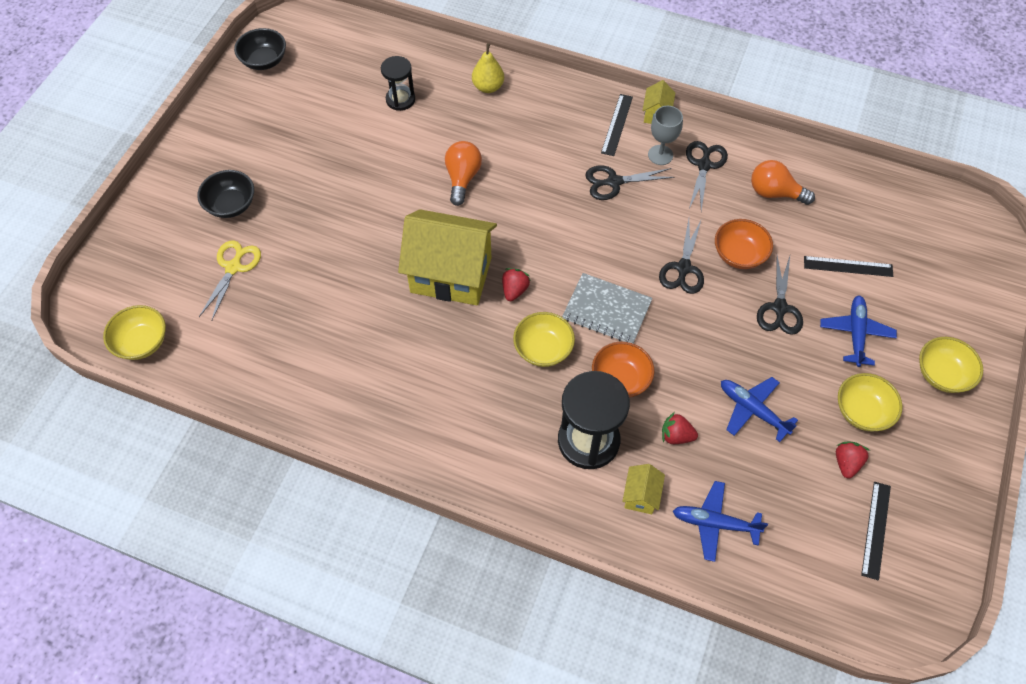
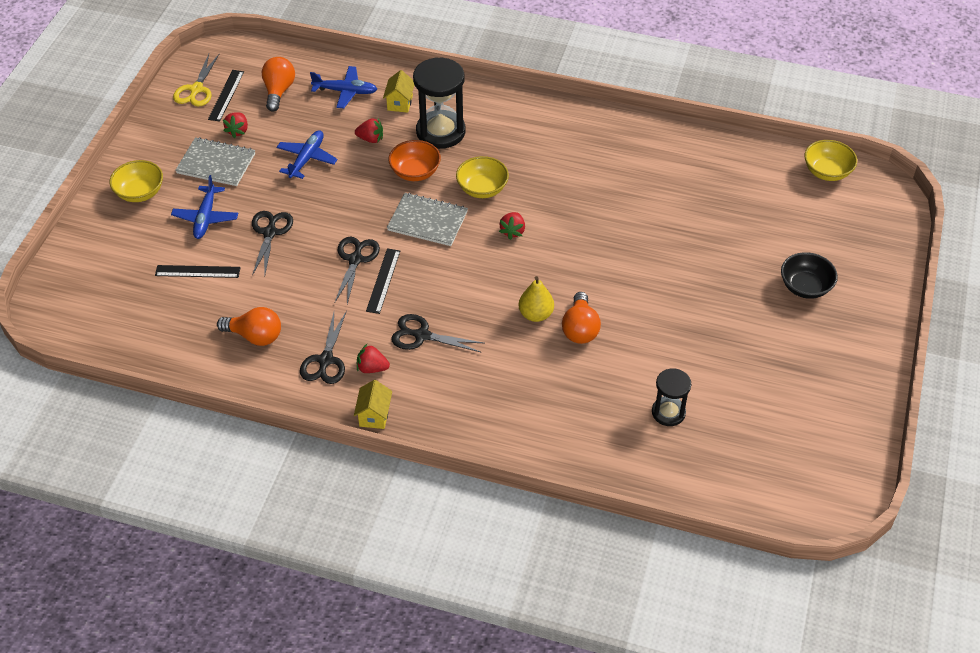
camera: 175 degrees right, 10 degrees down
(233, 267) = (776, 233): yellow scissors -> yellow scissors (196, 89)
(264, 61) = (844, 451): black bowl -> none
(451, 275) = (573, 240): yellow house -> none
(488, 87) = (570, 436): yellow pear -> yellow pear (535, 314)
(614, 182) = (422, 336): black scissors -> black scissors turned 150 degrees counterclockwise
(617, 124) = (419, 399): black ruler -> black ruler (383, 280)
(660, 155) = (372, 368): grey goblet -> red strawberry
(739, 254) = (301, 275): orange bowl -> none
(752, 410) = (307, 159): blue plane -> blue plane turned 105 degrees counterclockwise
(805, 532) = (278, 91): none -> orange light bulb
(862, 411) = (216, 163): yellow bowl -> grey notebook

